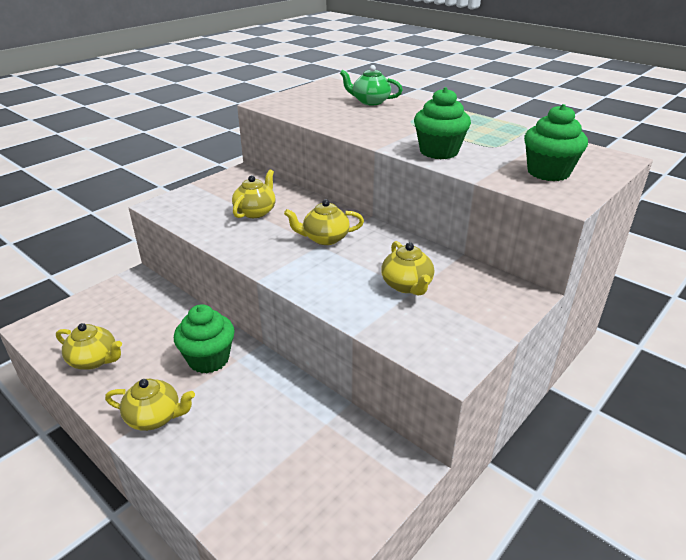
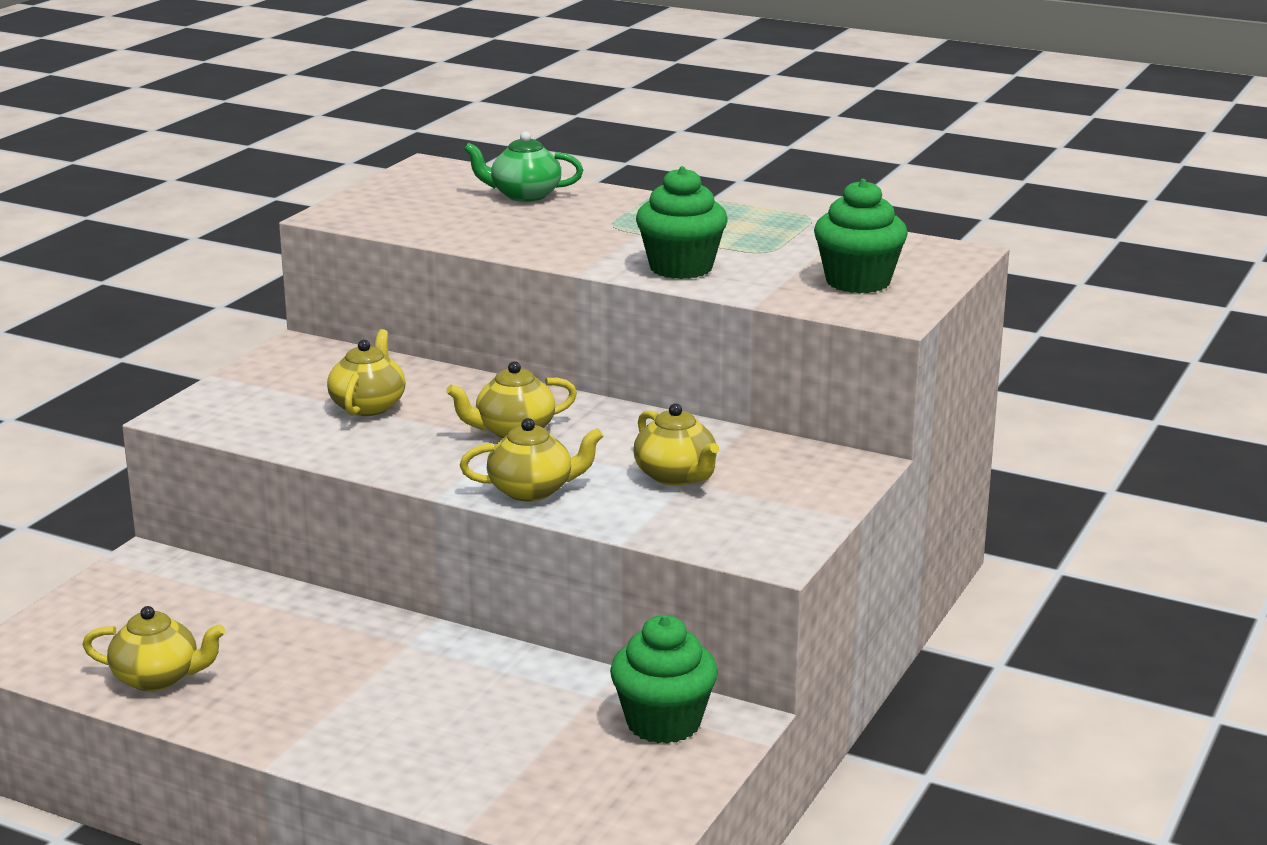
camera: 15 degrees left, 10 degrees down
(154, 417) = (316, 728): yellow teapot -> yellow teapot (532, 490)
(208, 359) = (359, 649): green cupcake -> green cupcake (663, 723)

